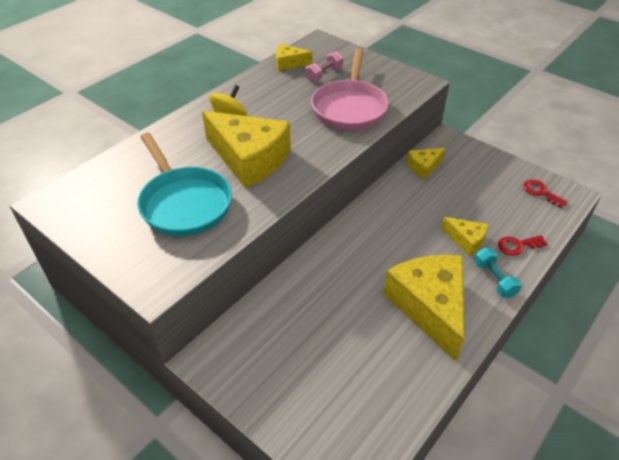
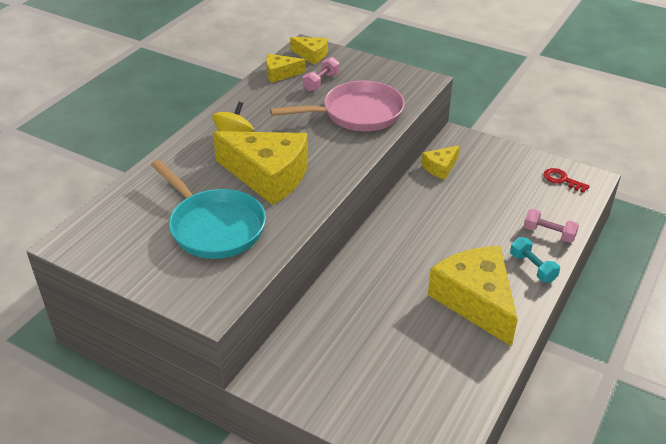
camera: 10 degrees left, 5 degrees down
(349, 107) = (357, 114): pink pan -> pink pan turned 105 degrees counterclockwise
(466, 240) = (497, 234): yellow cheese -> yellow cheese (311, 55)
(517, 245) = (549, 233): red key -> pink dumbbell

